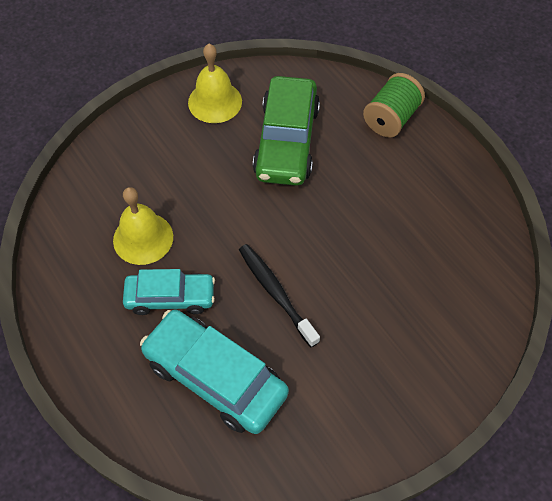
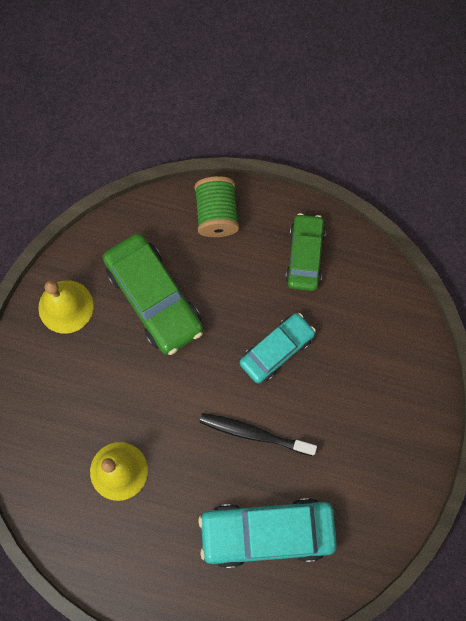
camera: 40 degrees left, 15 degrees up
(170, 297) = (182, 500): turquoise car -> turquoise car (277, 350)
(440, 194) = (305, 256): none -> green car

